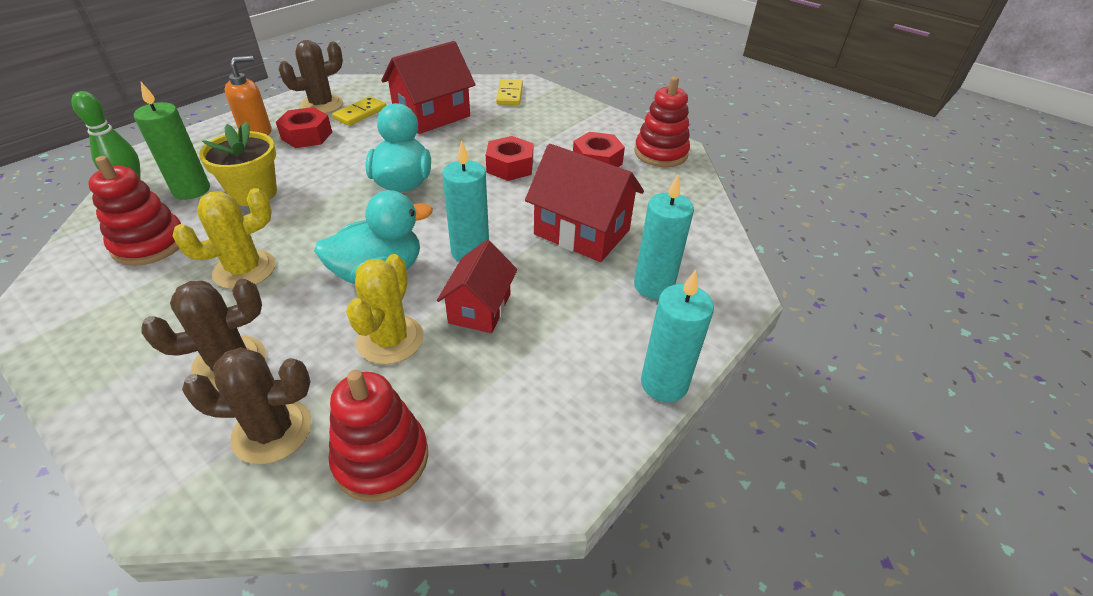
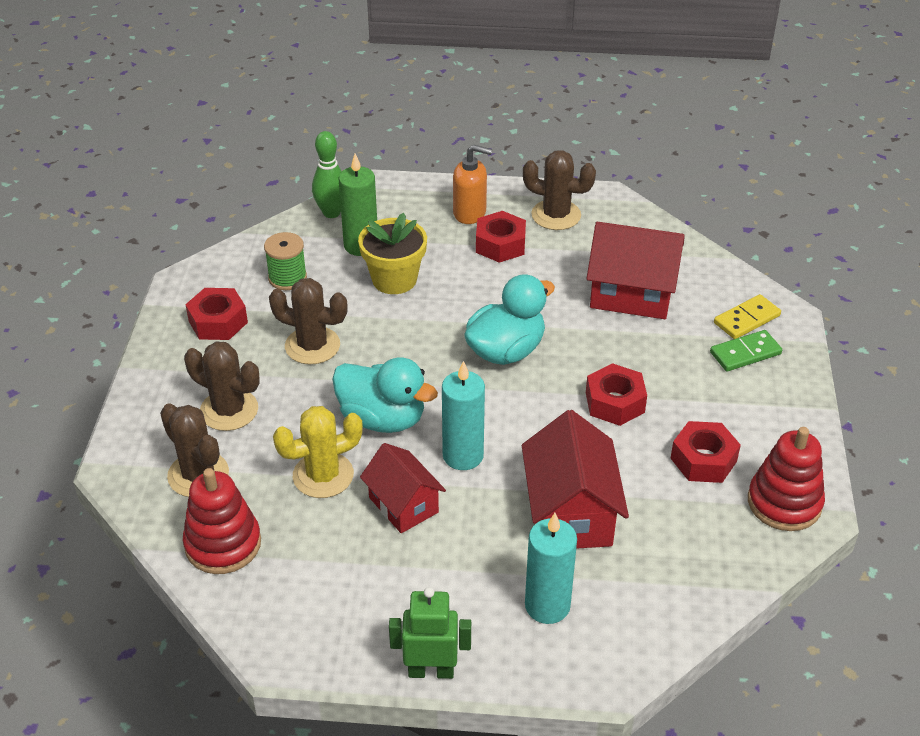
camera: 55 degrees right, 0 degrees up
(117, 312) = (218, 322): none -> red nut
(149, 244) = (287, 278): red stacking toy -> green spool
(244, 270) = (312, 346): yellow cactus -> brown cactus
(360, 113) = (574, 248): yellow domino -> none
(479, 308) = (403, 505): red house -> red house turned 75 degrees clockwise
(534, 107) = (745, 353): none -> green domino
(664, 383) = (431, 671): turquoise candle -> green robot

